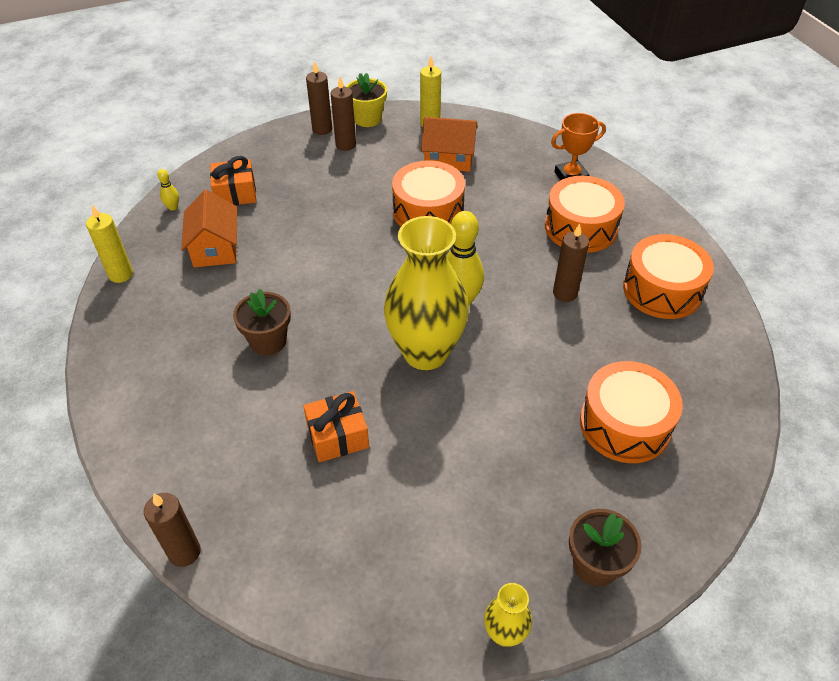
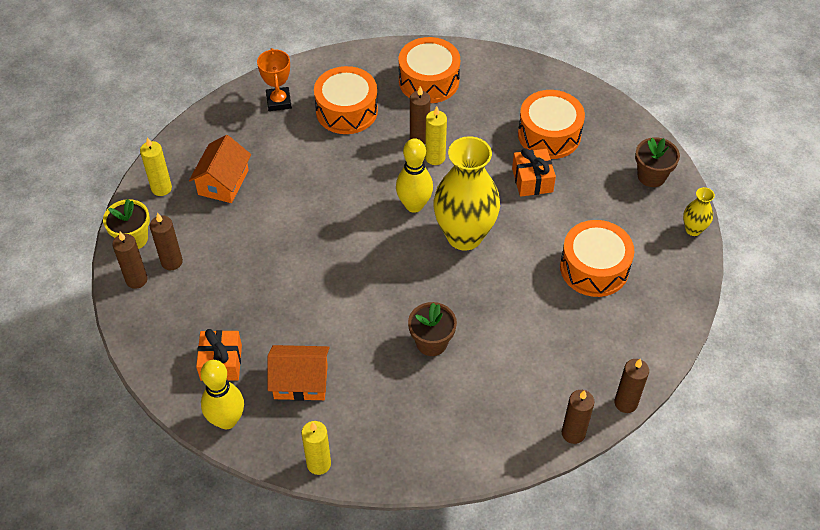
camera: 80 degrees left, 5 degrees up
(141, 493) = (573, 433): none -> brown candle
(173, 207) = (227, 420): yellow bowling pin -> yellow bowling pin, size x2.20
(337, 436) = (536, 301): orange gift -> orange gift (532, 180)
(428, 211) = (296, 209): orange drum -> orange drum (594, 268)
(539, 311) = (435, 158): none -> yellow candle

